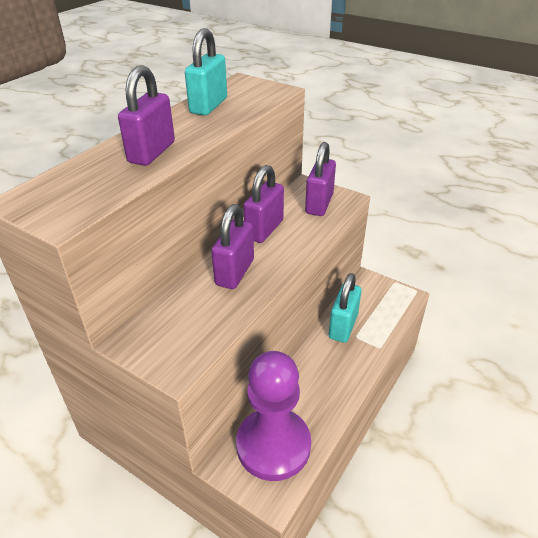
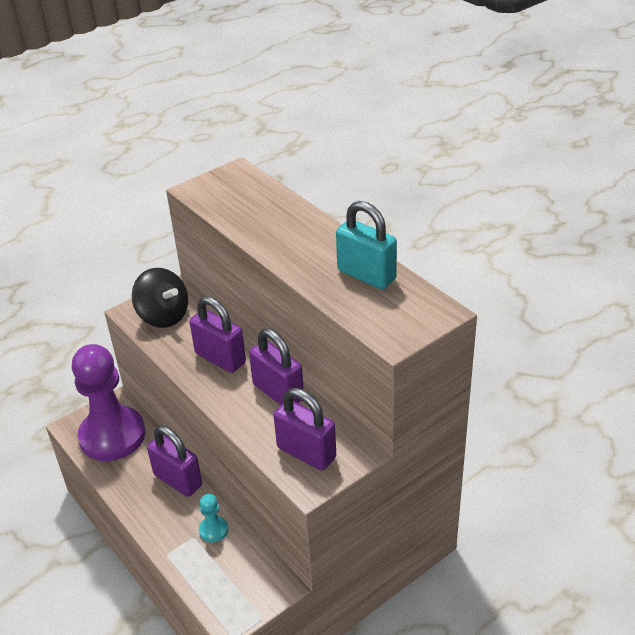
camera: 110 degrees right, 0 degrees up
(152, 152) = (274, 231): purple padlock -> purple padlock (178, 480)
(179, 335) = (163, 316): none -> black spinning top
(343, 326) = (213, 530): turquoise padlock -> turquoise pawn

